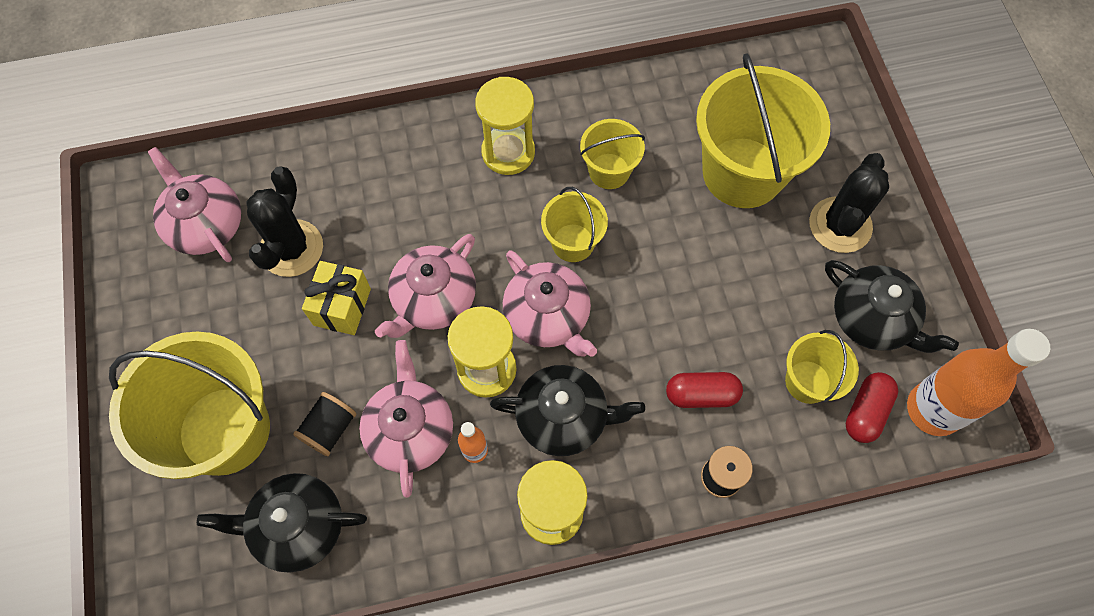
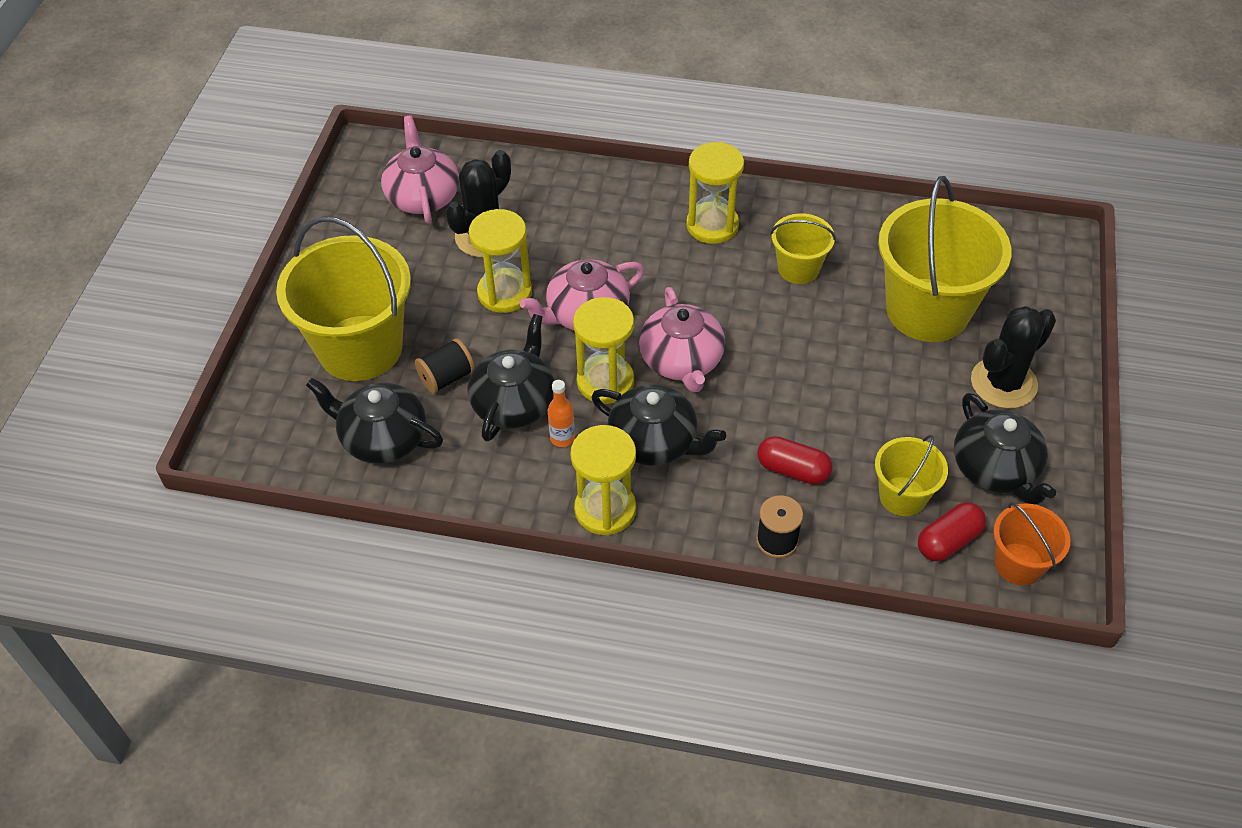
camera: 25 degrees right, 15 degrees down
(342, 307) = (504, 293): yellow gift -> yellow hourglass
(410, 430) = (514, 403): pink teapot -> black teapot
(573, 243) = (735, 312): yellow bucket -> none
(933, 409) = (1019, 564): orange bottle -> orange bucket

